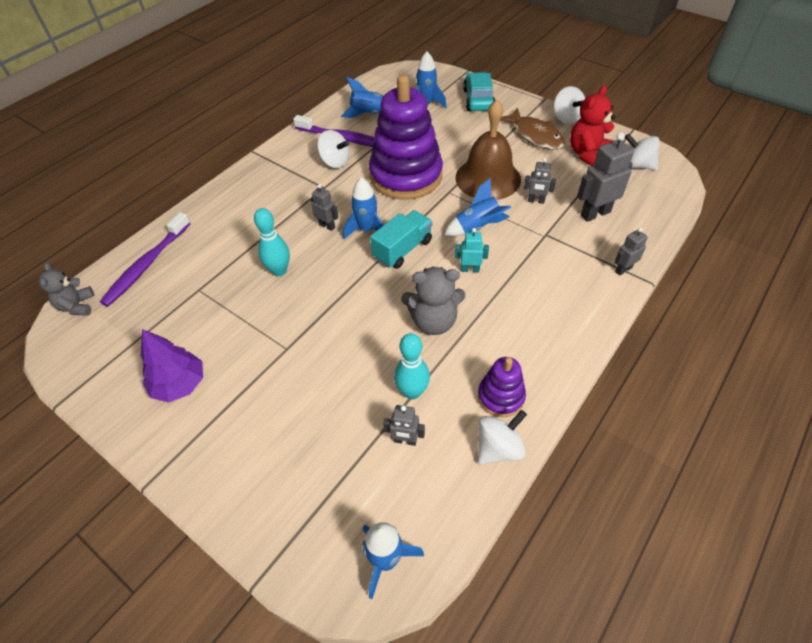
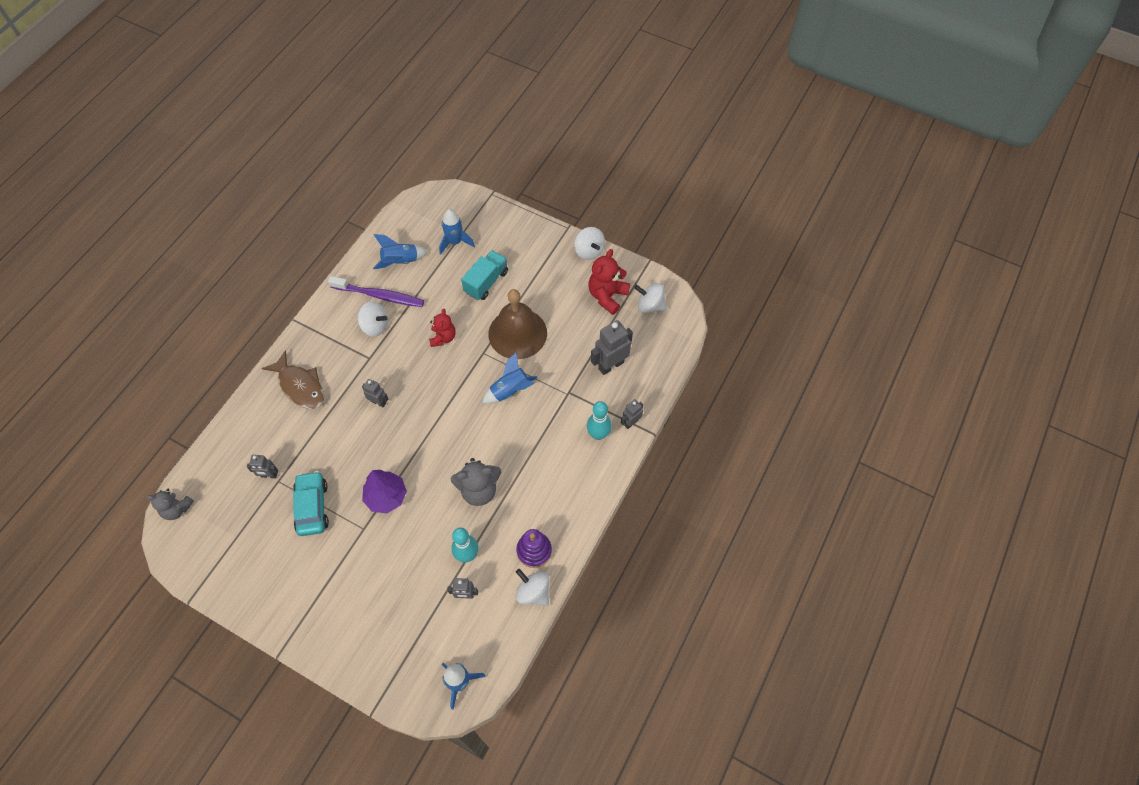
camera: 10 degrees left, 10 degrees up
(77, 306) = (177, 509): grey teddy bear -> grey teddy bear turned 60 degrees counterclockwise
(146, 265) = (226, 461): purple toothbrush -> none
(180, 384) = (284, 571): purple tree -> purple tree (386, 497)
(279, 271) = (344, 454): turquoise bowling pin -> turquoise bowling pin (598, 434)
(367, 230) = (414, 403): blue rocket -> none
(403, 249) = (448, 421): turquoise truck -> turquoise truck (486, 282)
(406, 176) = (443, 337): purple stacking toy -> red teddy bear
(470, 269) = (506, 436): turquoise robot -> none
(478, 100) = (505, 233): turquoise car -> turquoise car (312, 507)
(498, 448) = (533, 592): white spinning top -> white spinning top turned 90 degrees counterclockwise
(535, 135) = (559, 276): brown fish -> brown fish (300, 386)
(536, 201) = (560, 356): grey robot -> grey robot (269, 475)

